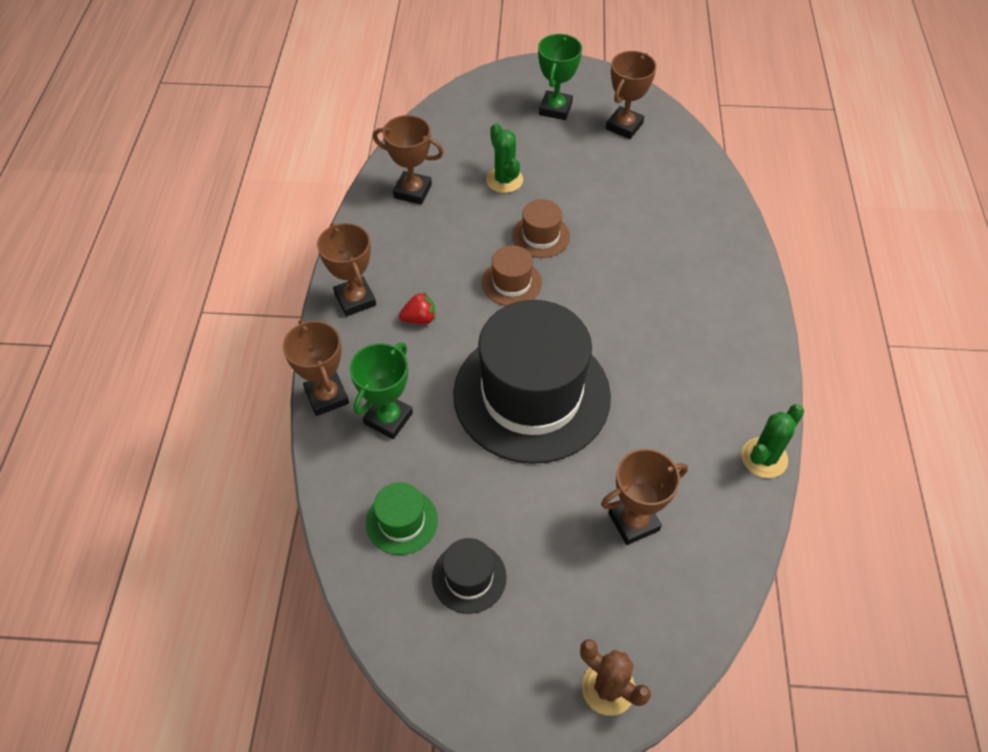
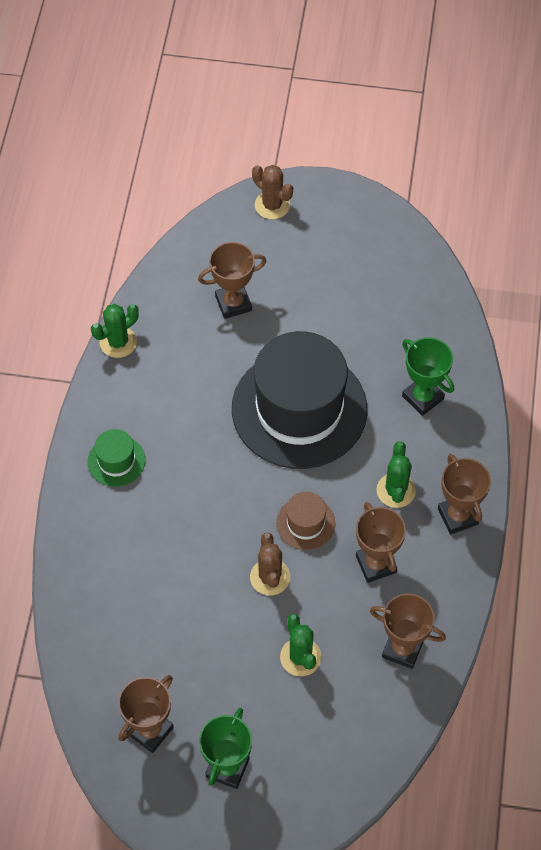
camera: 175 degrees left, 5 degrees up
(327, 396) = (476, 421): brown trophy -> brown trophy (376, 564)
(388, 418) = (423, 397): green trophy -> green trophy turned 75 degrees counterclockwise
(402, 521) = (410, 317): green hat -> green hat (116, 461)
(419, 319) = (396, 490): red strawberry -> green cactus
(469, 577) = (361, 275): black hat -> none
(540, 236) = (270, 577): brown hat -> brown cactus

